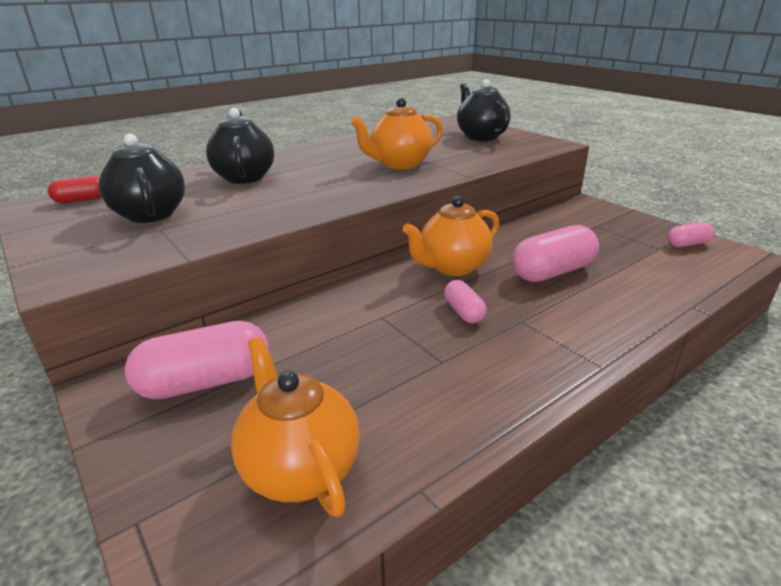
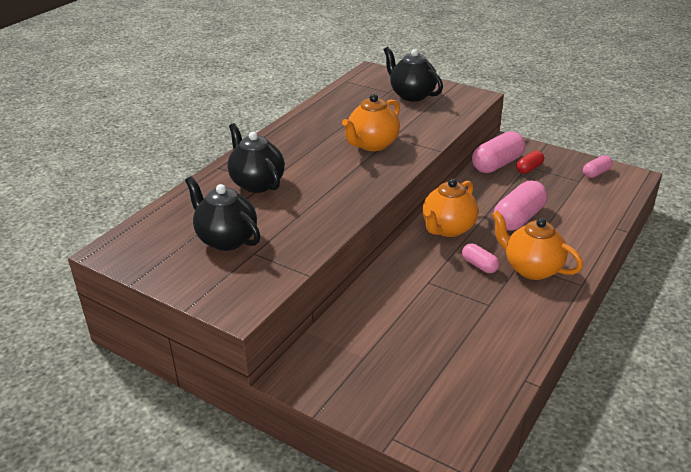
camera: 20 degrees left, 5 degrees up
(81, 200) = (146, 237): red capsule -> red capsule (529, 168)
(205, 382) = (352, 356): pink capsule -> pink capsule (497, 164)
(300, 468) = (455, 388): orange teapot -> orange teapot (531, 269)

